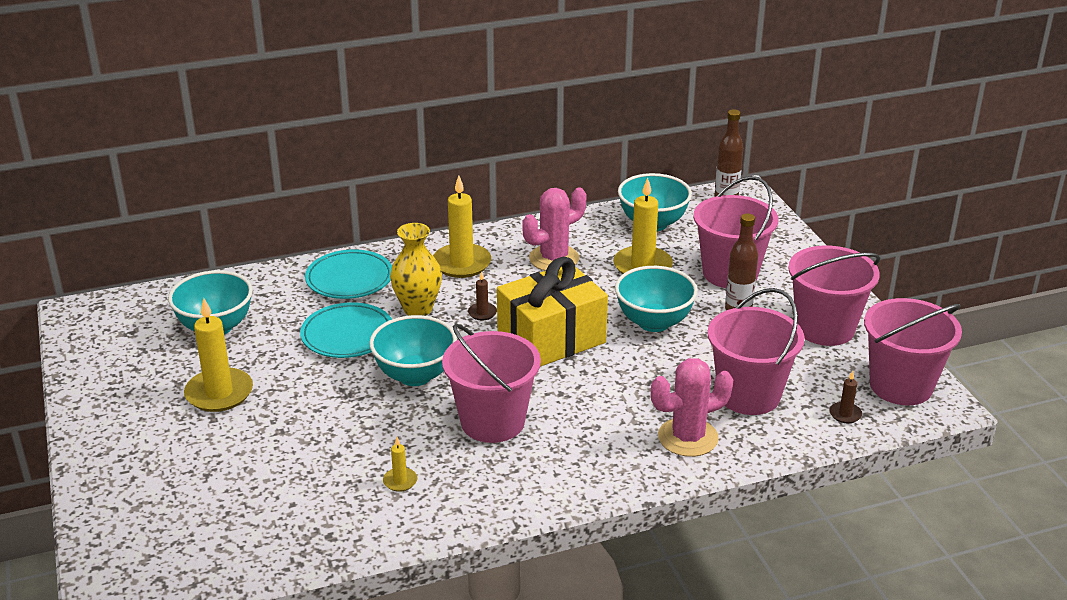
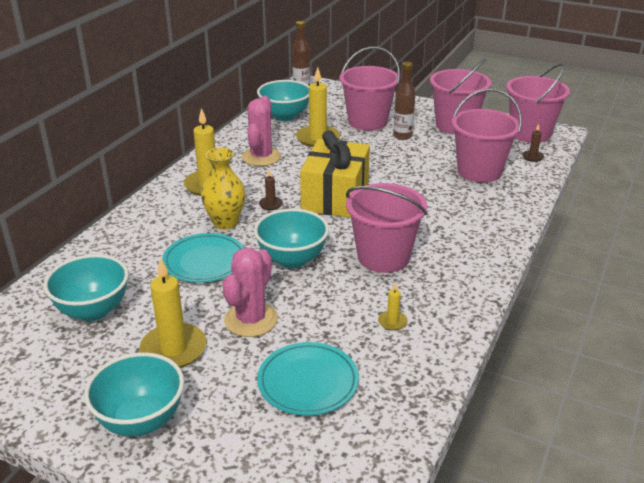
camera: 45 degrees left, 0 degrees up
(349, 279) = (146, 229): turquoise plate -> turquoise plate (308, 382)
(654, 322) = (373, 162): turquoise bowl -> turquoise bowl (141, 420)
(688, 437) = (490, 206): pink cactus -> pink cactus (251, 320)

